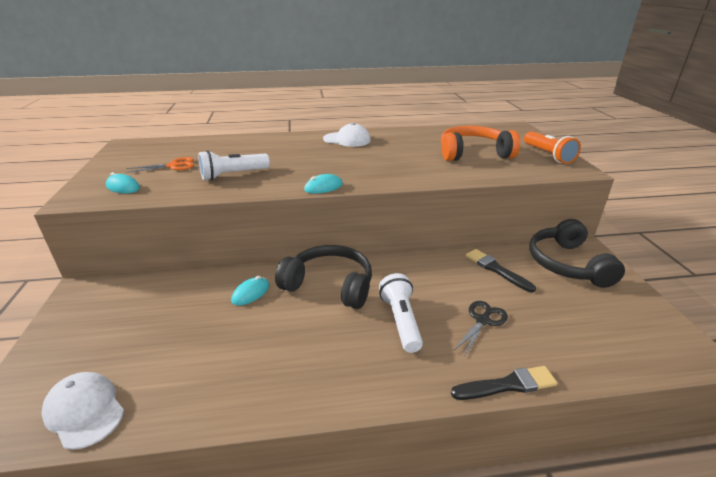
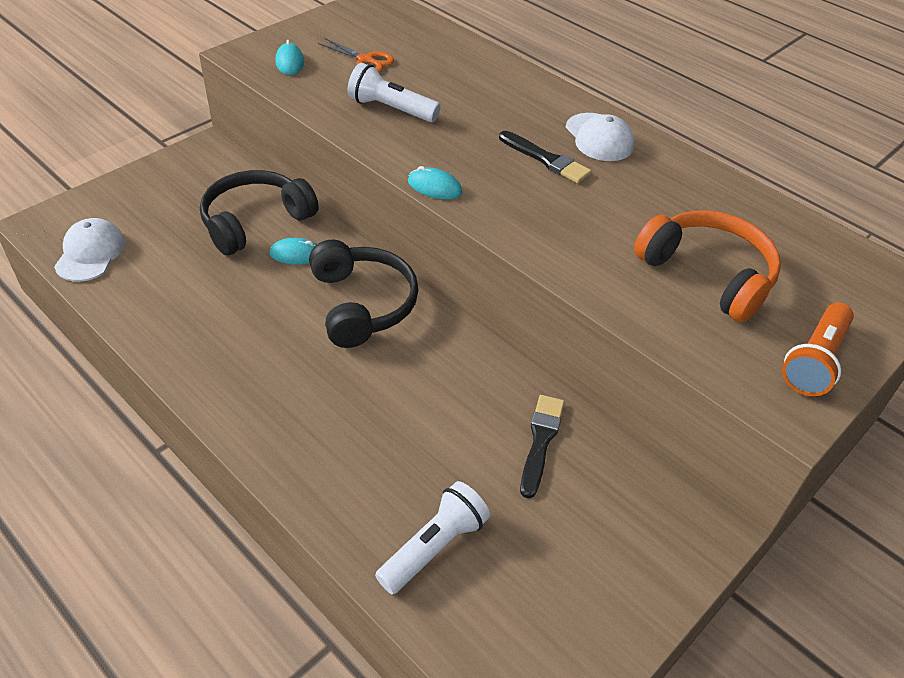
camera: 50 degrees right, 15 degrees up
(401, 320) = (354, 390): white flashlight -> white flashlight (434, 547)
(483, 320) = (416, 464): black scissors -> none
(507, 385) = (323, 522): black brush -> black brush (546, 159)
(567, 264) = (636, 519): black headphones -> black headphones (255, 221)

